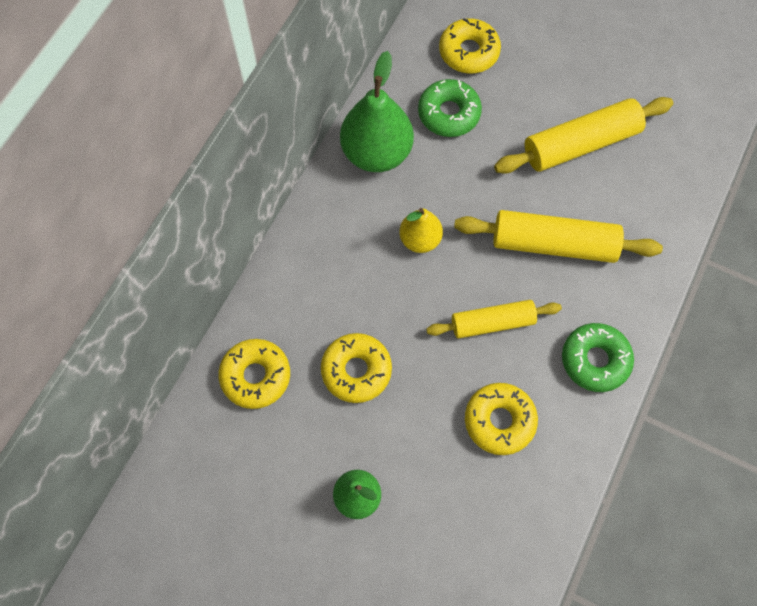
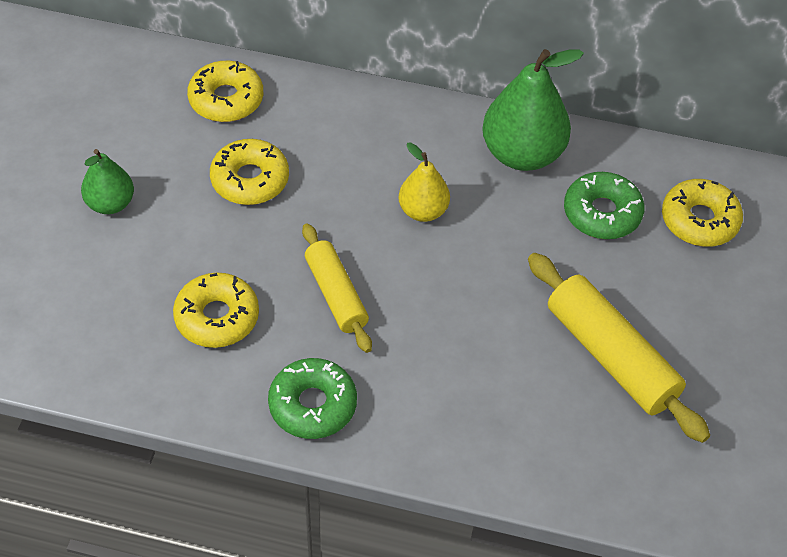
camera: 75 degrees right, 15 degrees down
(553, 244) = (457, 343): yellow rolling pin -> none

